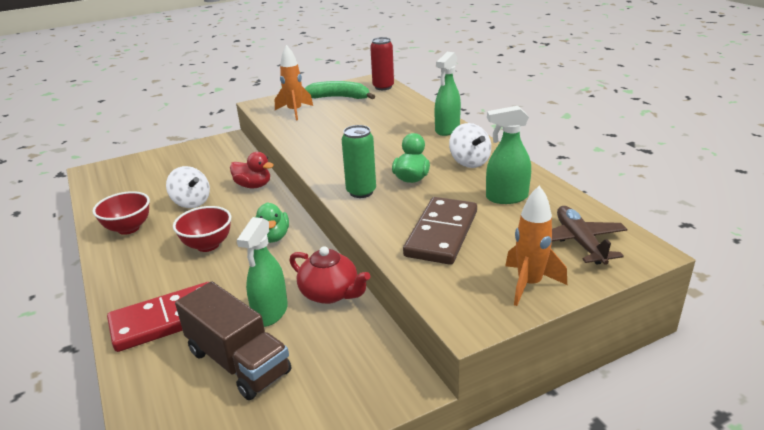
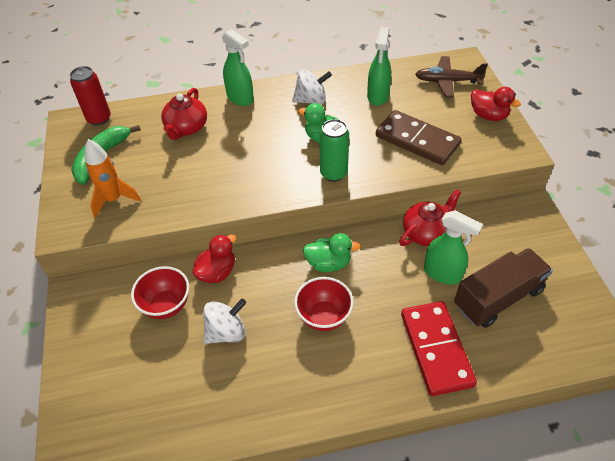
camera: 75 degrees left, 20 degrees up
(128, 228) = (258, 396): red bowl -> red bowl (166, 305)
(390, 117) = (186, 128): none -> red teapot
(529, 284) = (488, 115): orange rocket -> red duck

